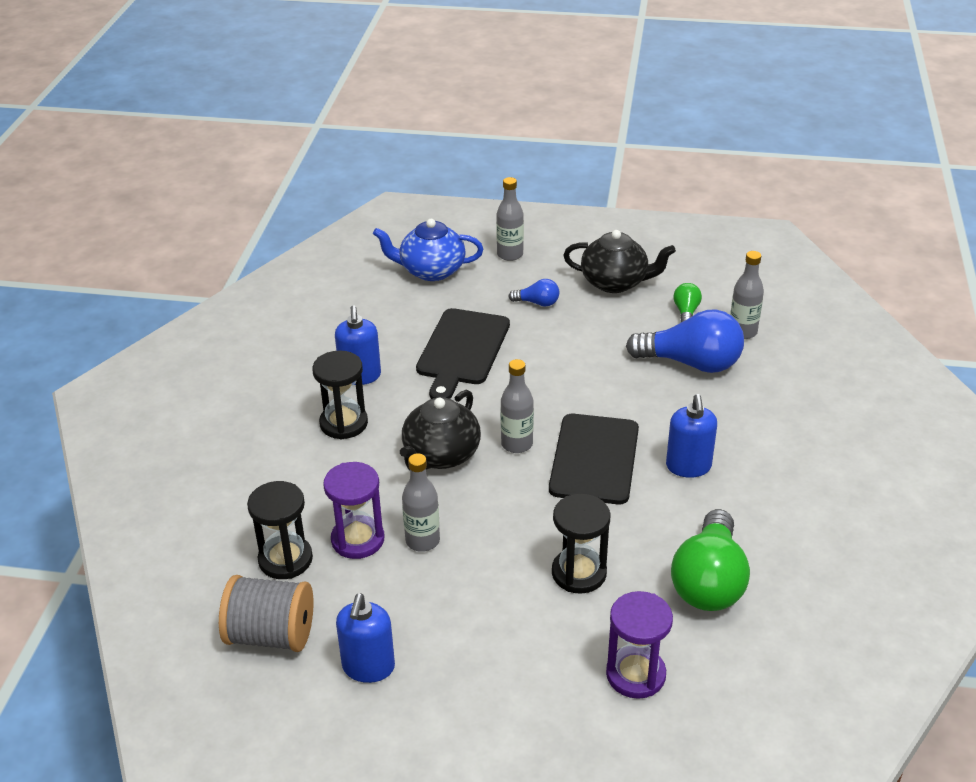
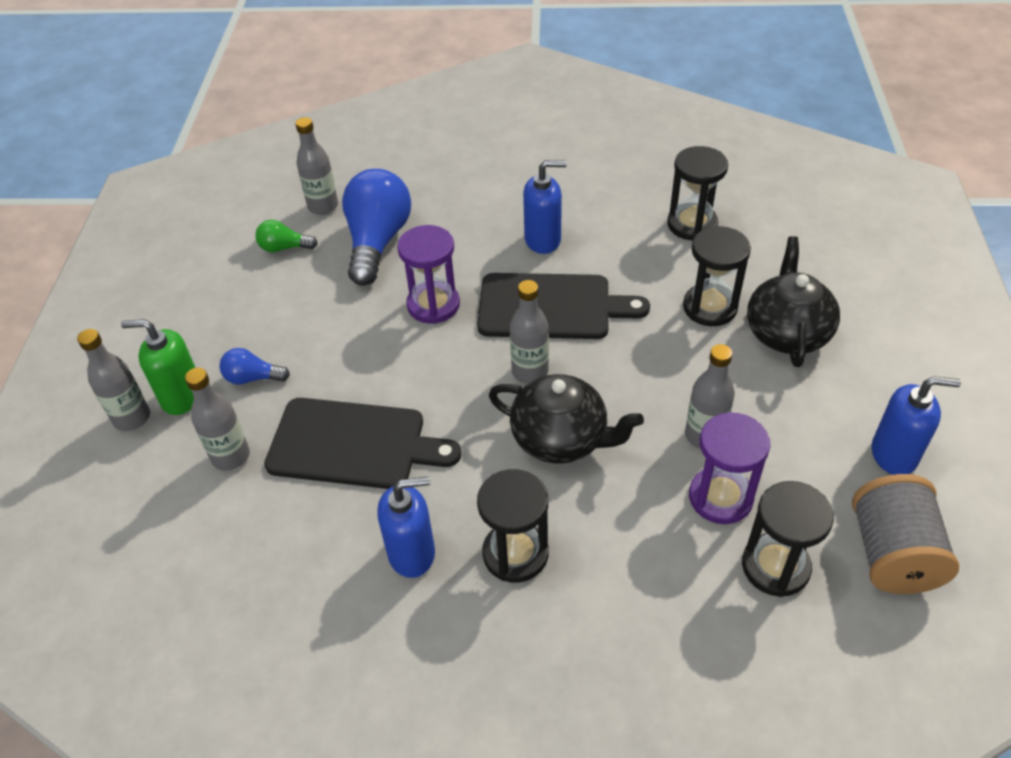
camera: 95 degrees left, 10 degrees up
(431, 271) = (157, 506): blue teapot -> none
(465, 297) = (231, 456): none -> grey bottle
(525, 273) = (182, 396): none -> green soap dispenser
(537, 303) = (252, 378): blue light bulb -> blue light bulb turned 90 degrees counterclockwise
(615, 282) = (216, 308): black teapot -> black teapot (786, 333)
(635, 674) = (815, 264): purple hourglass -> purple hourglass (433, 305)
(709, 582) = (692, 224): green light bulb -> black hourglass

